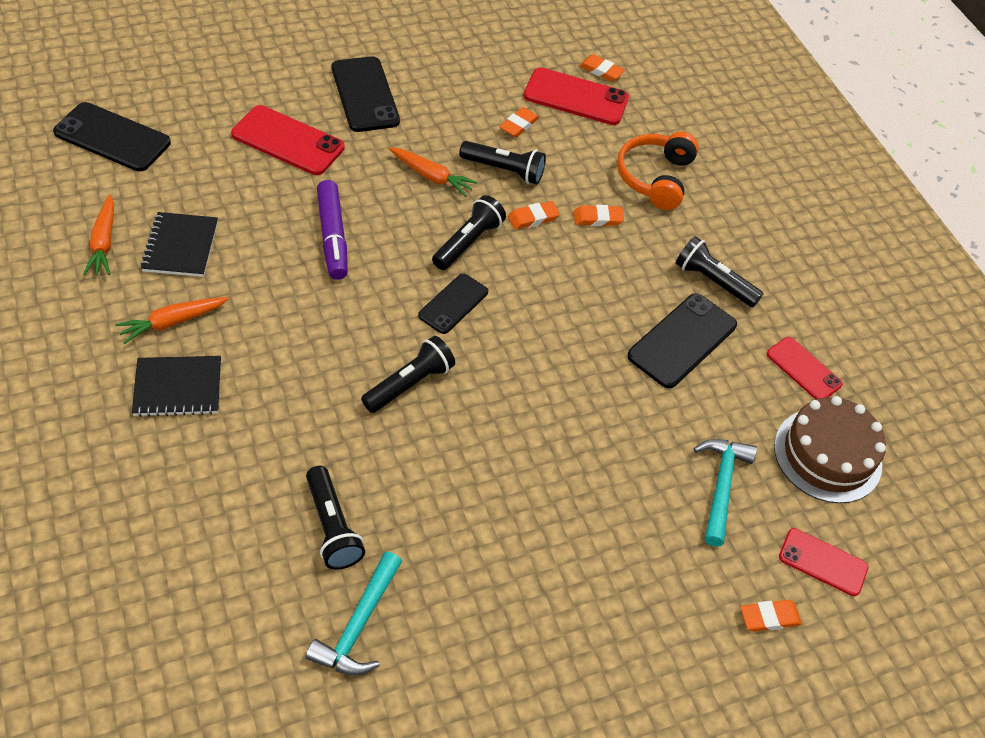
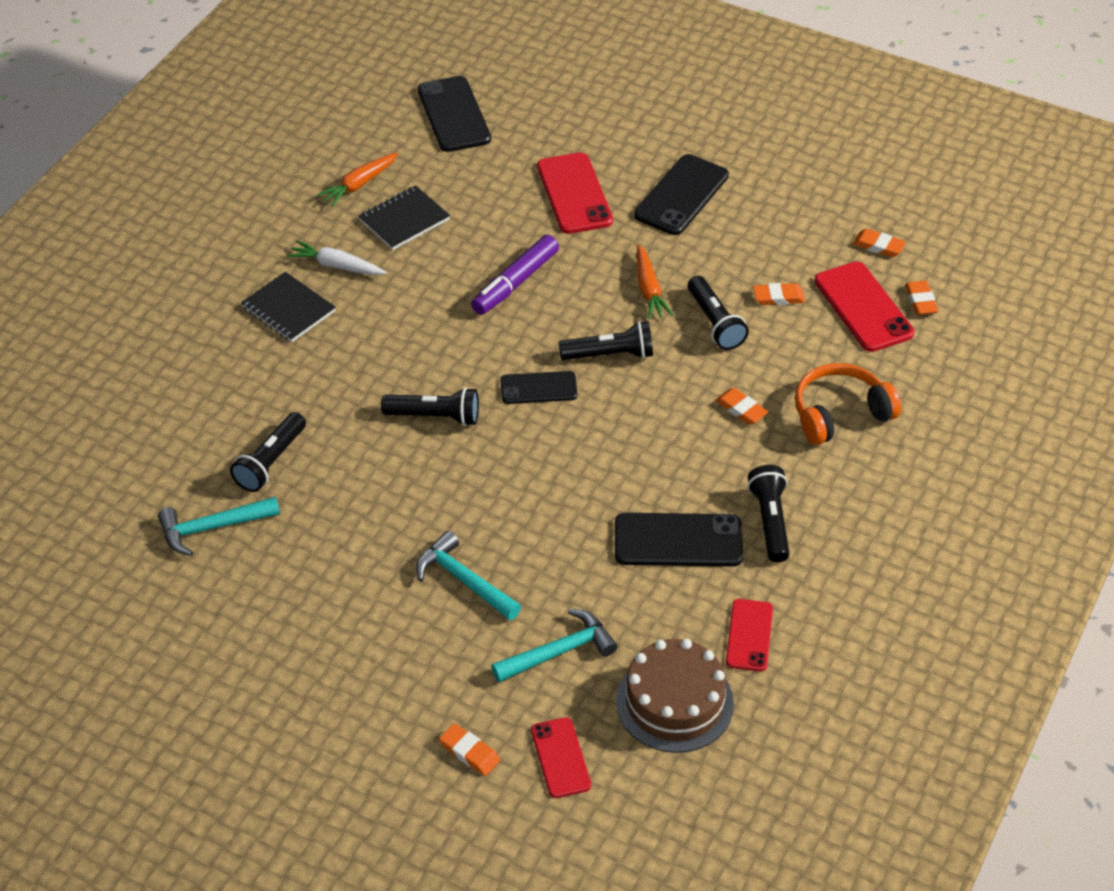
camera: 55 degrees right, 5 degrees down
(173, 322) = (337, 266): orange carrot -> white carrot
(533, 218) = (687, 372): orange eraser -> orange eraser (878, 246)
(595, 492) = (463, 580): none -> turquoise hammer

